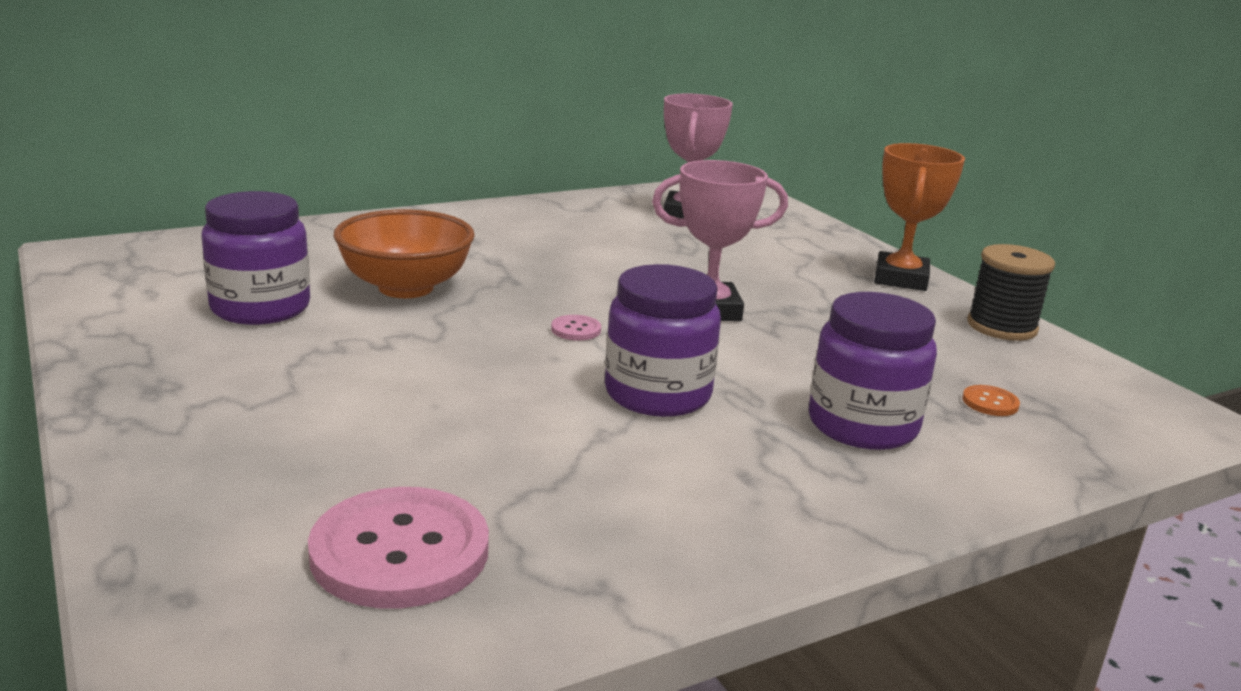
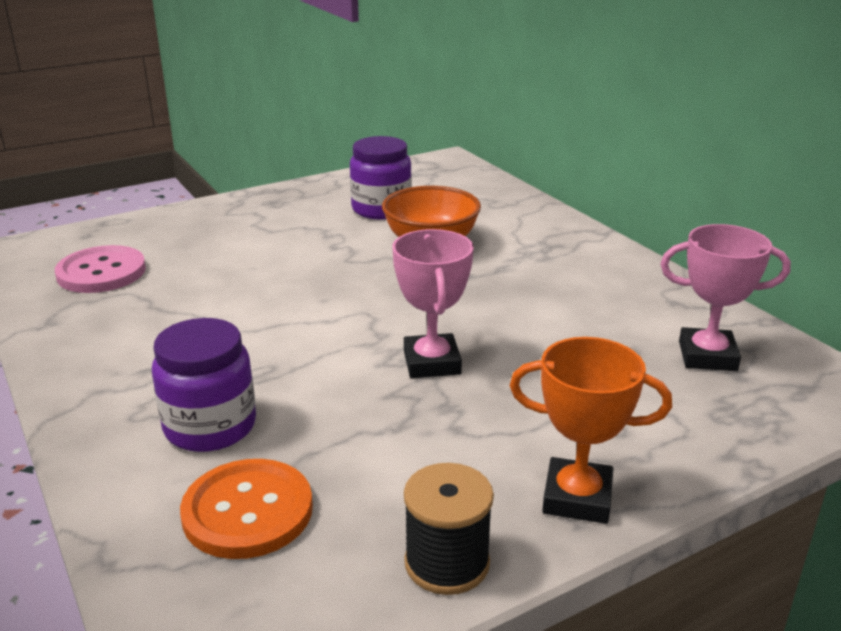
camera: 90 degrees right, 5 degrees up
(576, 329) = (373, 305): pink button -> none
(658, 394) = (266, 338): purple jar -> none
(990, 402) = (248, 511): orange button -> orange button, size x2.38

